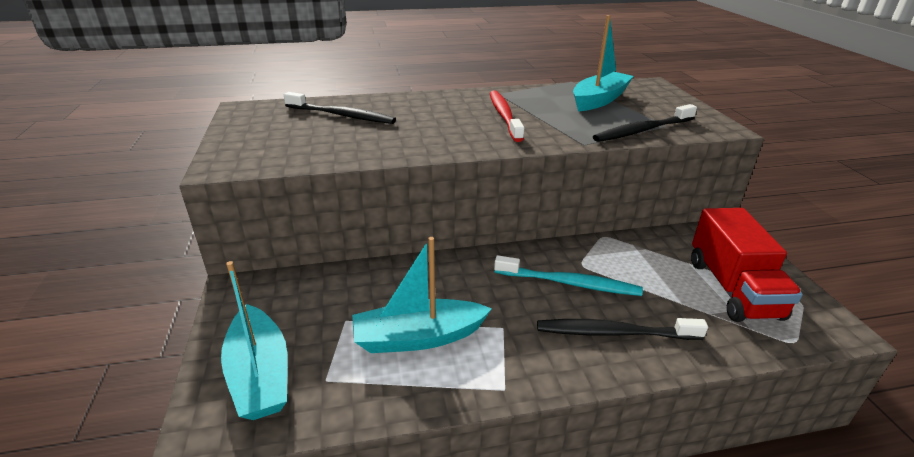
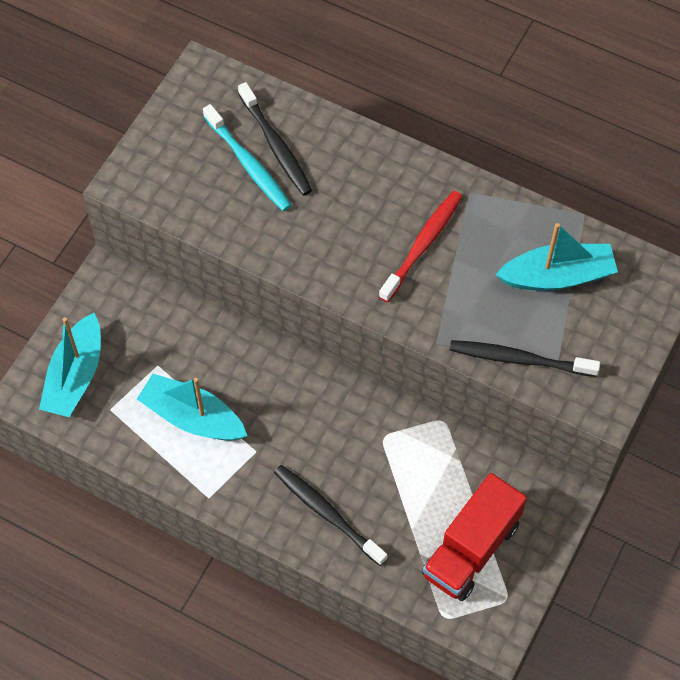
camera: 40 degrees right, 30 degrees up
(569, 283) = (350, 448): turquoise toothbrush -> turquoise toothbrush (248, 164)

